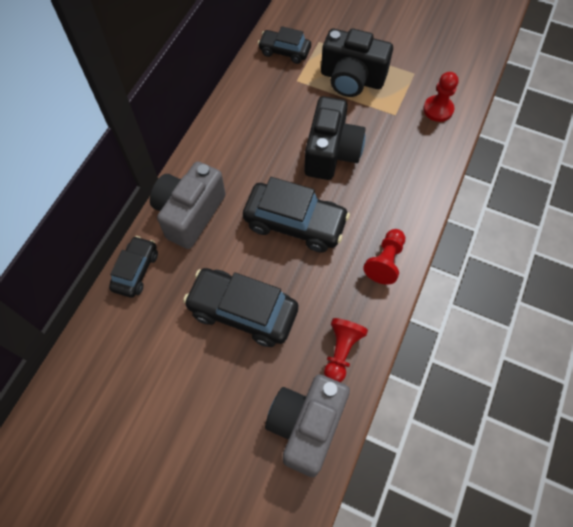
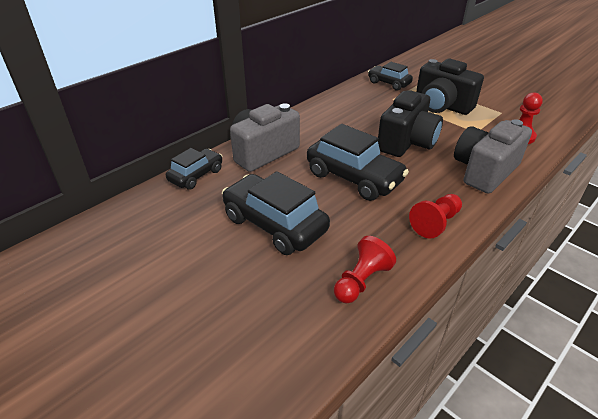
camera: 20 degrees right, 25 degrees down
(306, 426) = (294, 335): grey camera -> grey camera (484, 171)

